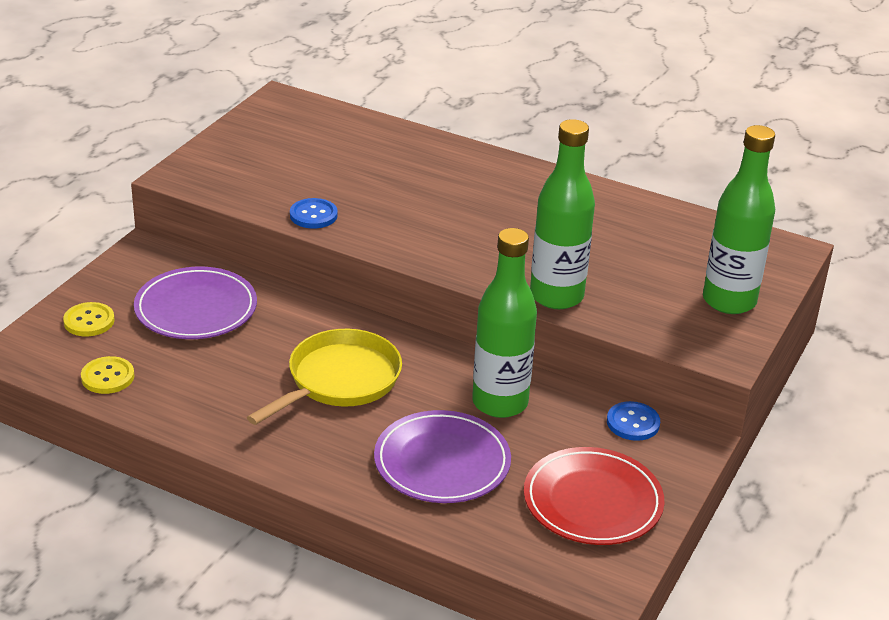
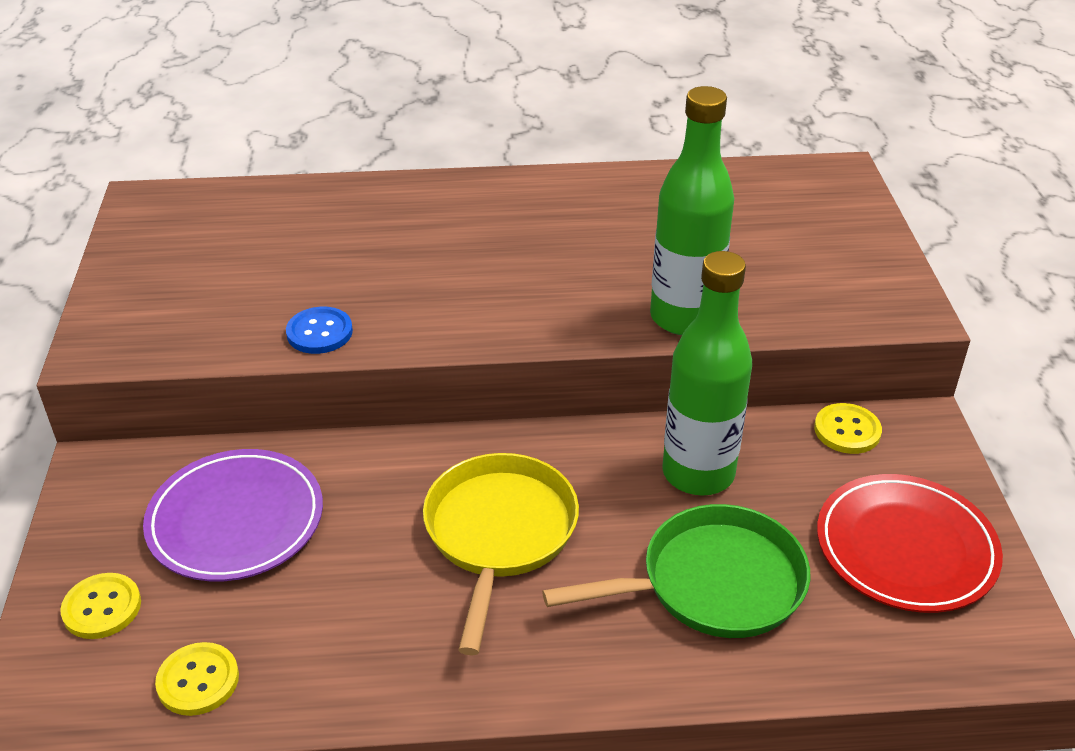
camera: 30 degrees left, 5 degrees up
(442, 462) = (712, 583): purple plate -> green pan
(633, 423) = (847, 430): blue button -> yellow button
(729, 301) = (848, 250): green bottle -> none

